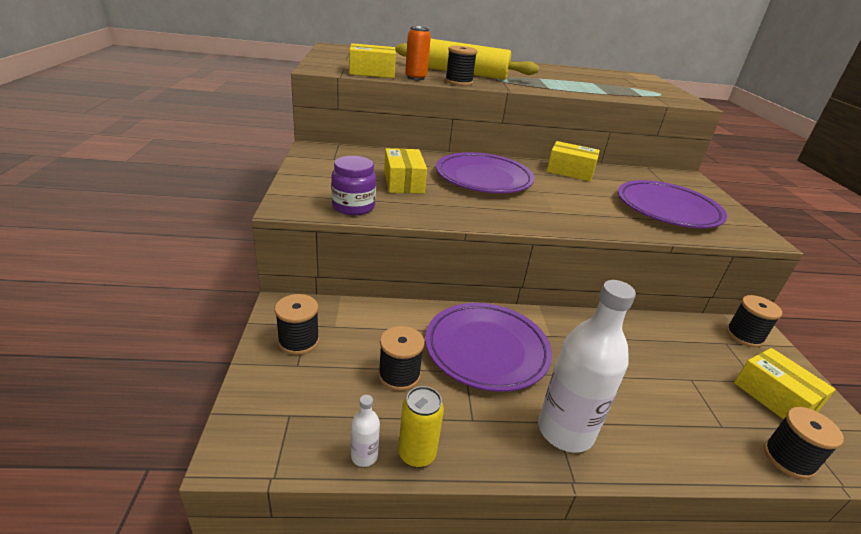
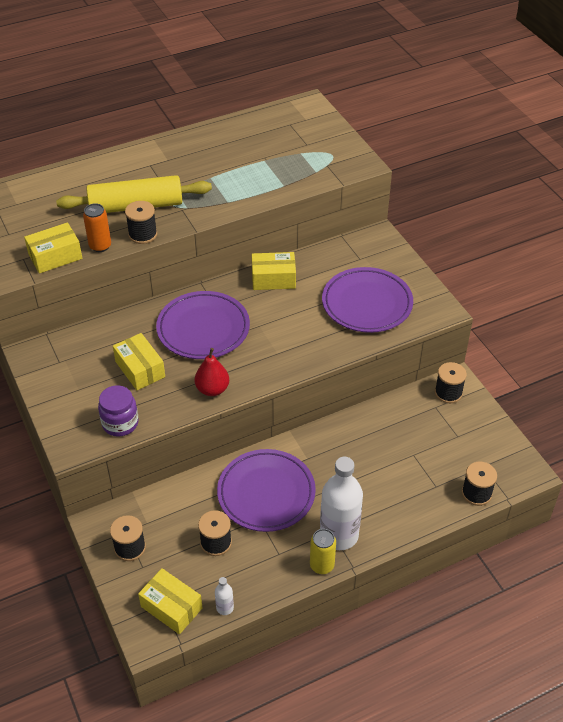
camera: 20 degrees left, 15 degrees up
(417, 454) = (255, 592): yellow can -> yellow can (322, 565)
(468, 214) = (212, 389): none -> red pear
(774, 397) = (469, 445): yellow box -> yellow box (171, 607)

